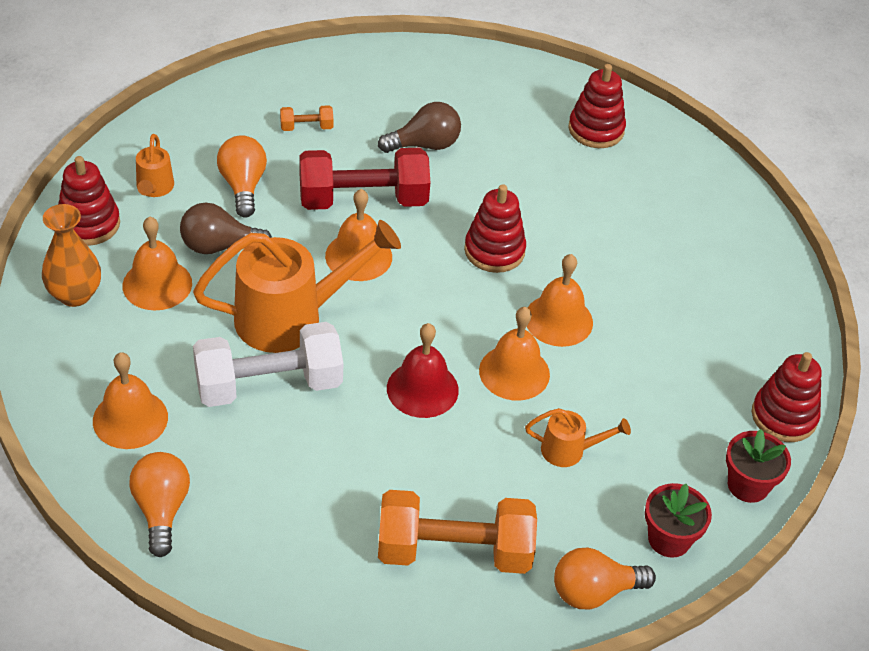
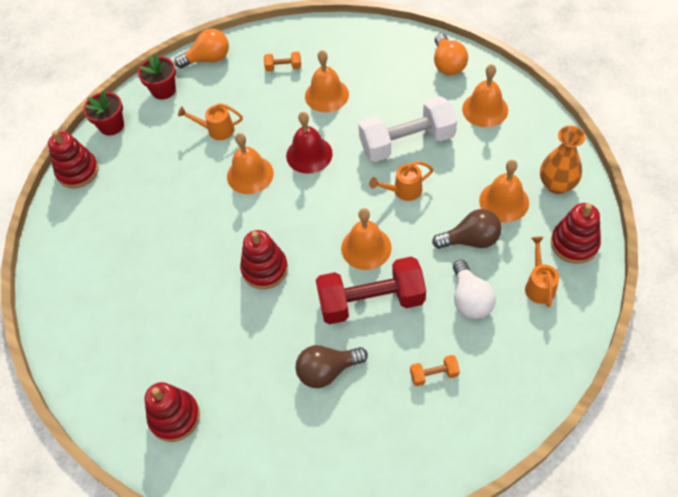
camera: 175 degrees left, 10 degrees up
(243, 186) = (470, 299): orange light bulb -> white light bulb
(292, 317) = (403, 191): orange watering can -> orange watering can, size x0.47
(454, 551) = (283, 67): orange dumbbell -> orange dumbbell, size x0.43
(558, 320) = (219, 217): orange bell -> orange bell (326, 95)

